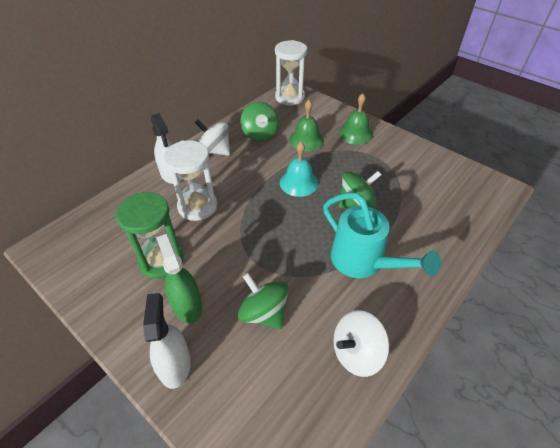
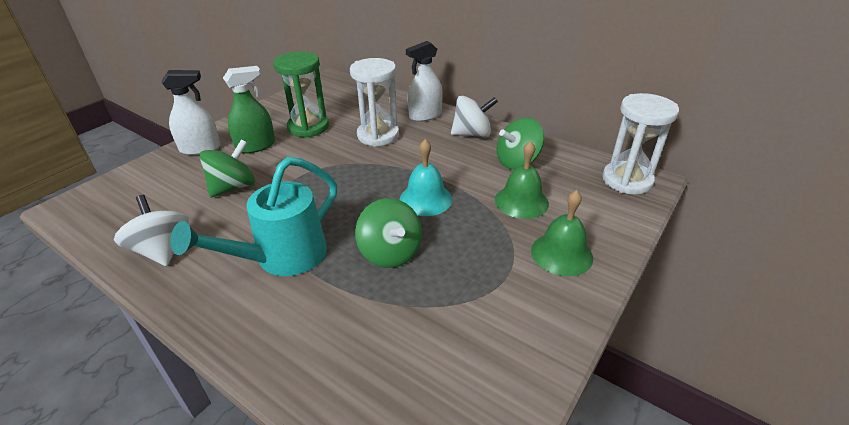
camera: 85 degrees right, 10 degrees down
(215, 151) = (472, 134): white spinning top -> white spinning top turned 60 degrees clockwise

